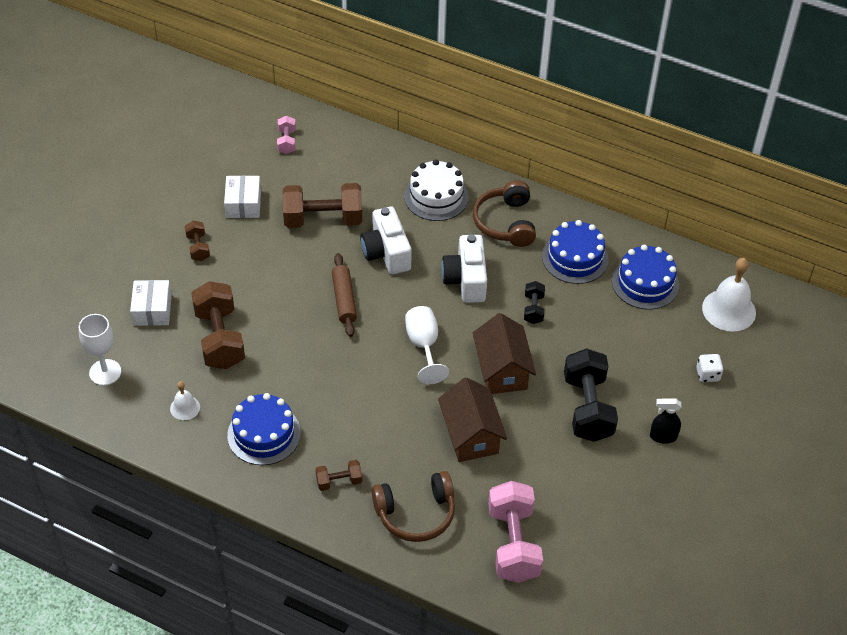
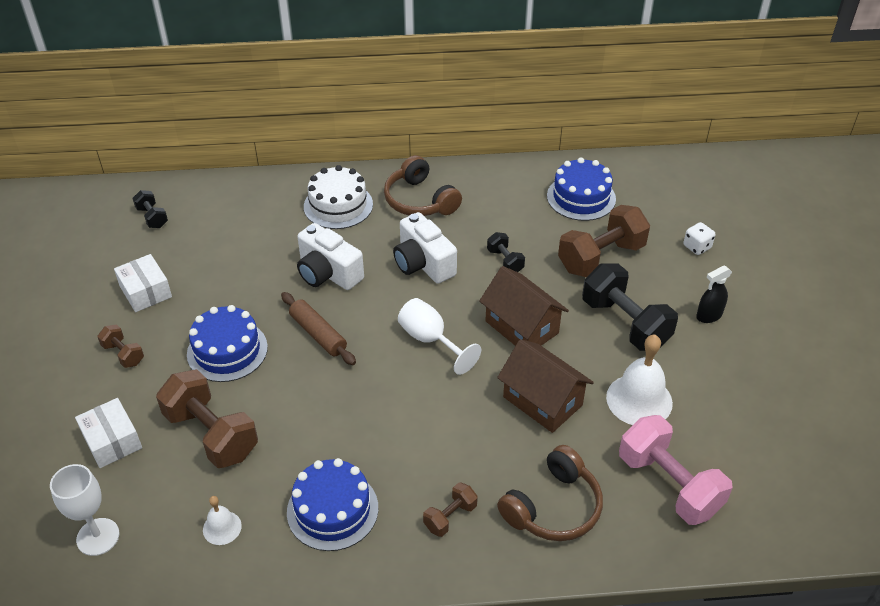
camera: 30 degrees left, 5 degrees down
(286, 142) = (152, 217): pink dumbbell -> black dumbbell
(323, 219) = (241, 270): brown dumbbell -> brown dumbbell (601, 257)
(575, 258) = (505, 203): blue cake -> blue cake (227, 350)
(729, 310) = (666, 189): white bell -> white bell (639, 400)

